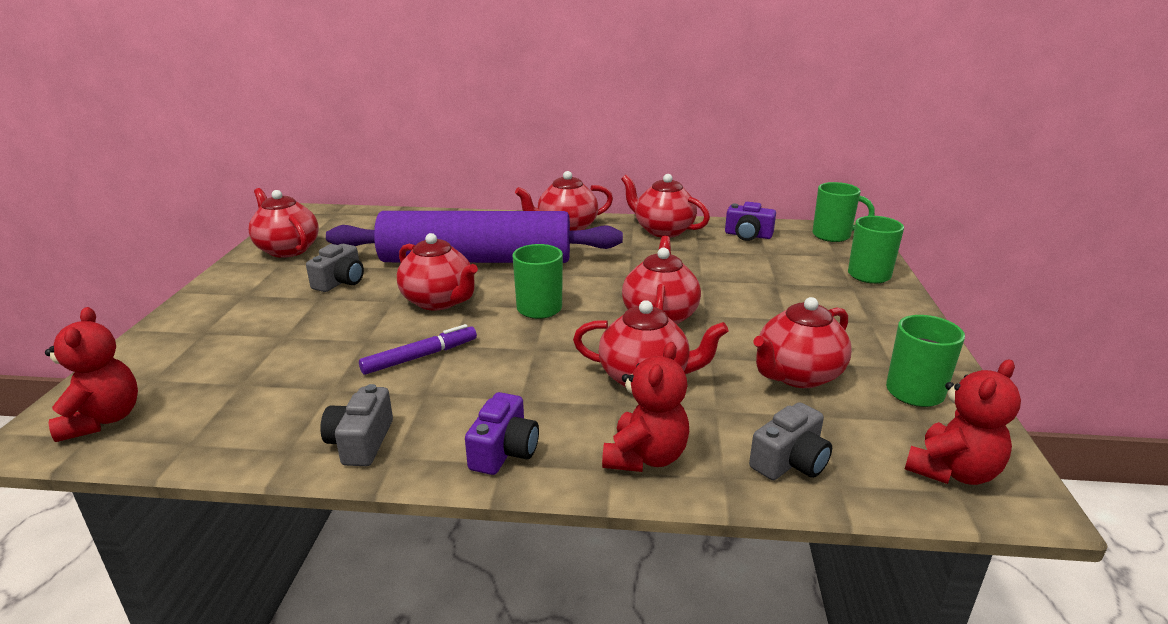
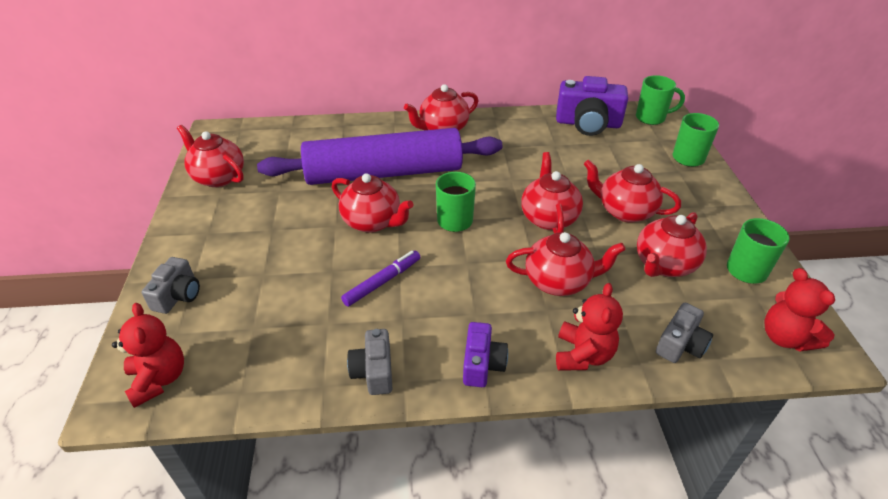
camera: 10 degrees left, 15 degrees up
(340, 282) = (281, 209): grey camera -> grey camera (178, 295)
(662, 230) = (520, 125): red teapot -> red teapot (624, 211)
(748, 235) = (588, 124): purple camera -> purple camera, size x1.75
(952, 471) = (785, 337): red teddy bear -> red teddy bear turned 120 degrees clockwise

